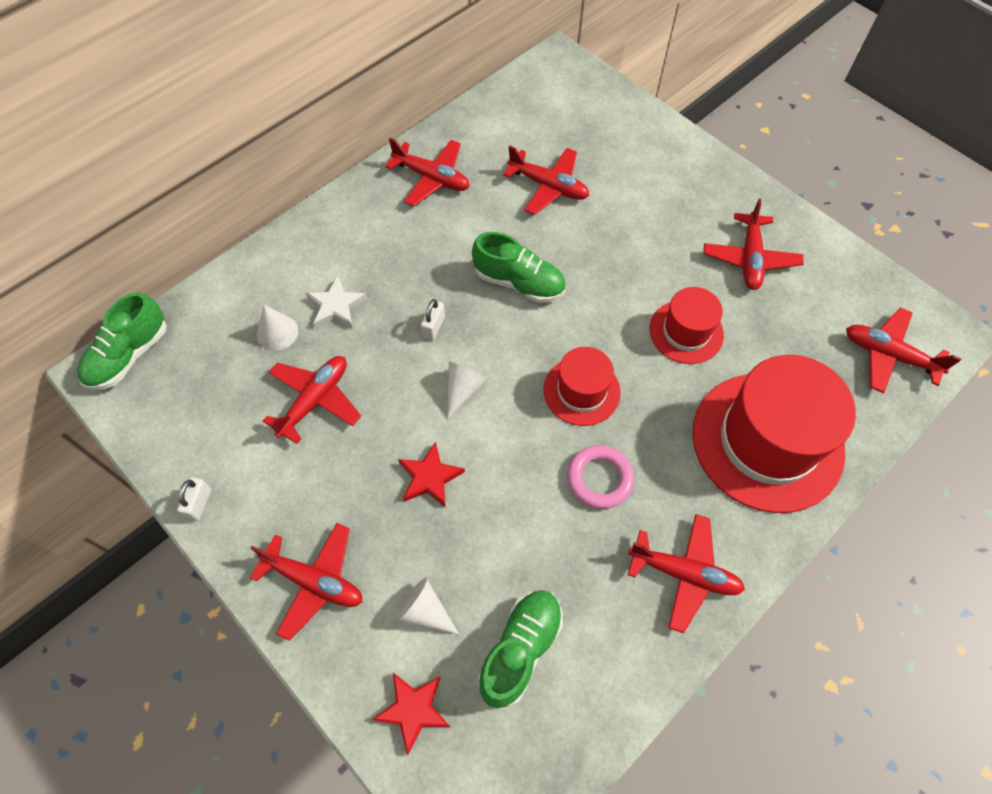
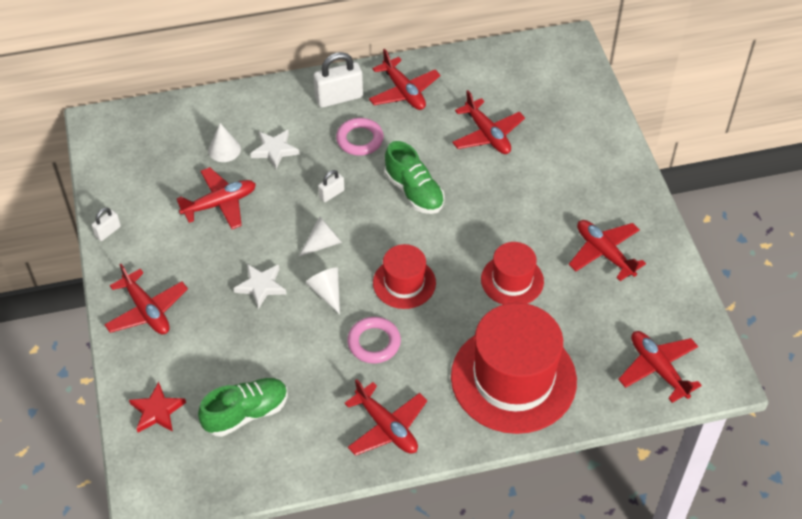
camera: 30 degrees right, 10 degrees down
(129, 355) = (121, 121): green shoe -> none
(367, 214) = (339, 97): none -> white padlock
(422, 251) = (360, 139): none -> pink ring
(425, 611) = (202, 361): white cone -> white cone (327, 292)
(429, 477) = (261, 286): red star -> white star
(750, 258) = (604, 253): red plane -> red plane turned 105 degrees clockwise

